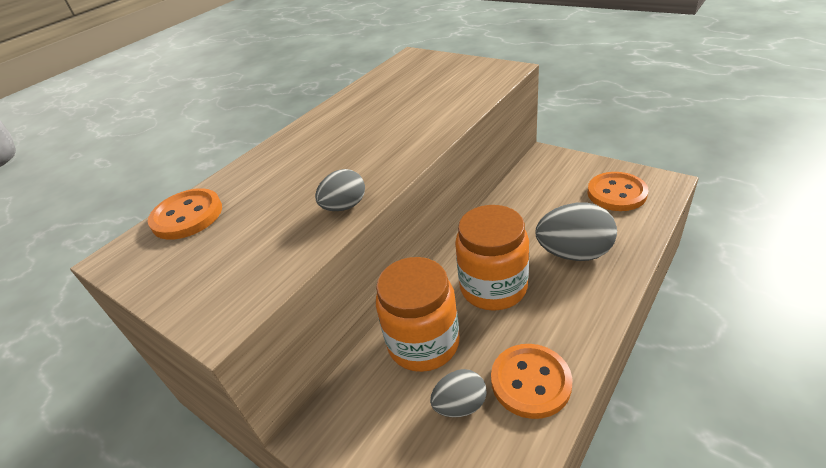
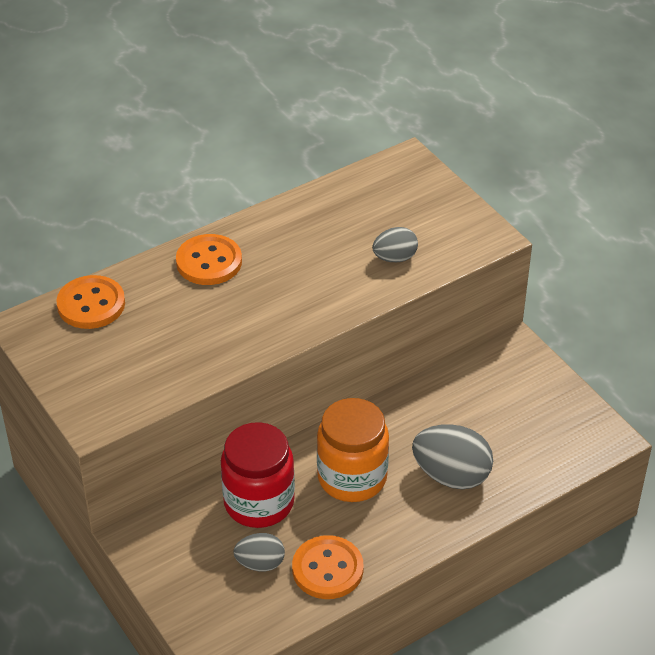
camera: 15 degrees right, 5 degrees up
(345, 206) = (230, 354): grey egg -> grey egg (395, 258)
(423, 343) = (259, 502): orange jar -> red jar
(616, 193) = (549, 428): orange button -> orange button (209, 262)

